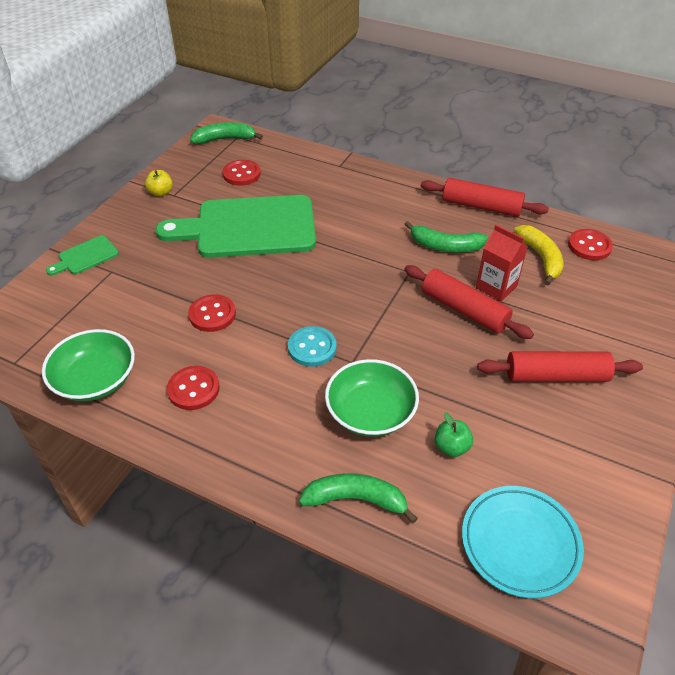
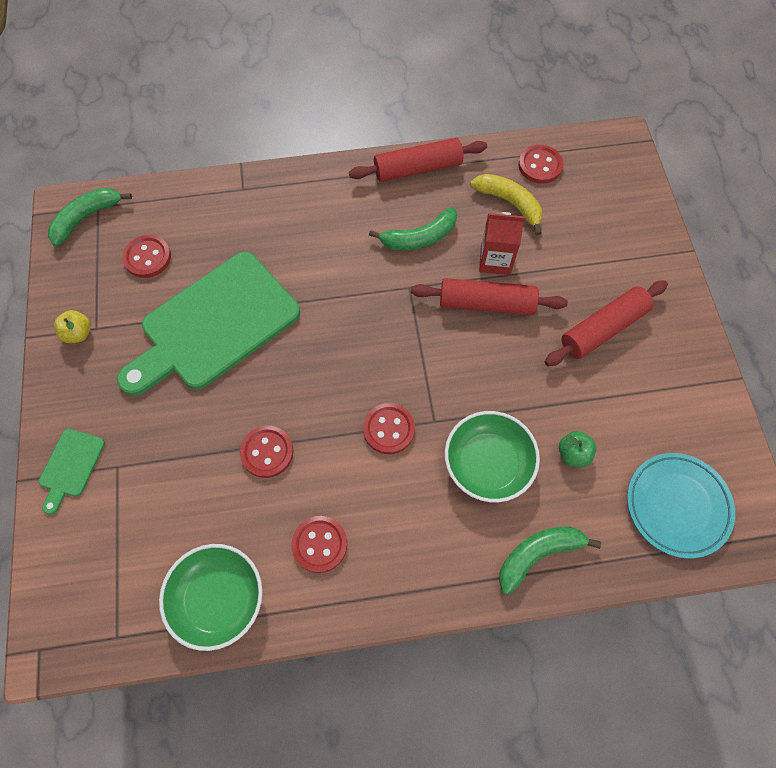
camera: 35 degrees left, 20 degrees up
(312, 348) = (389, 429): turquoise button -> red button

